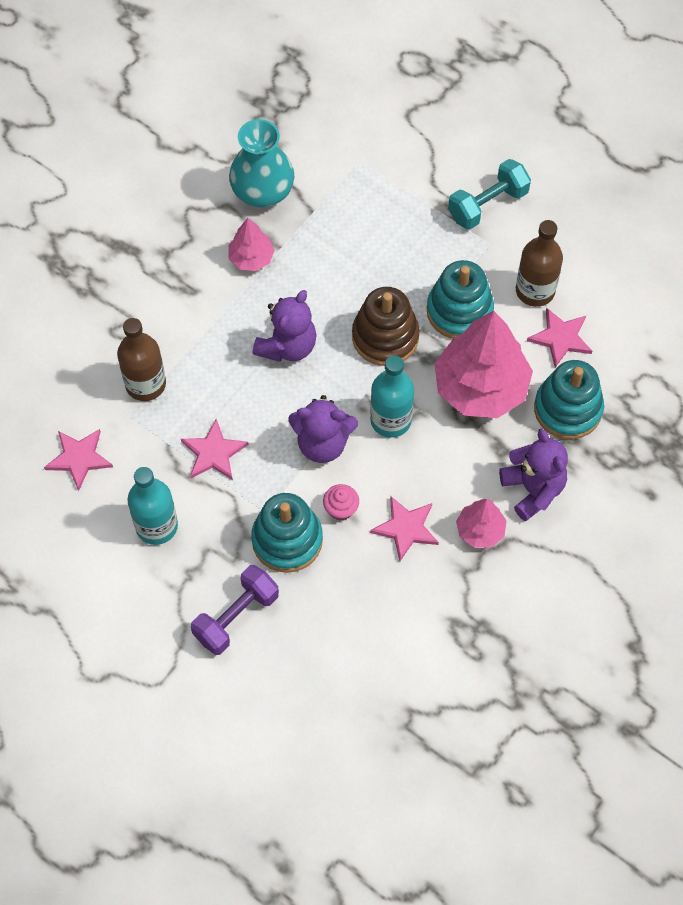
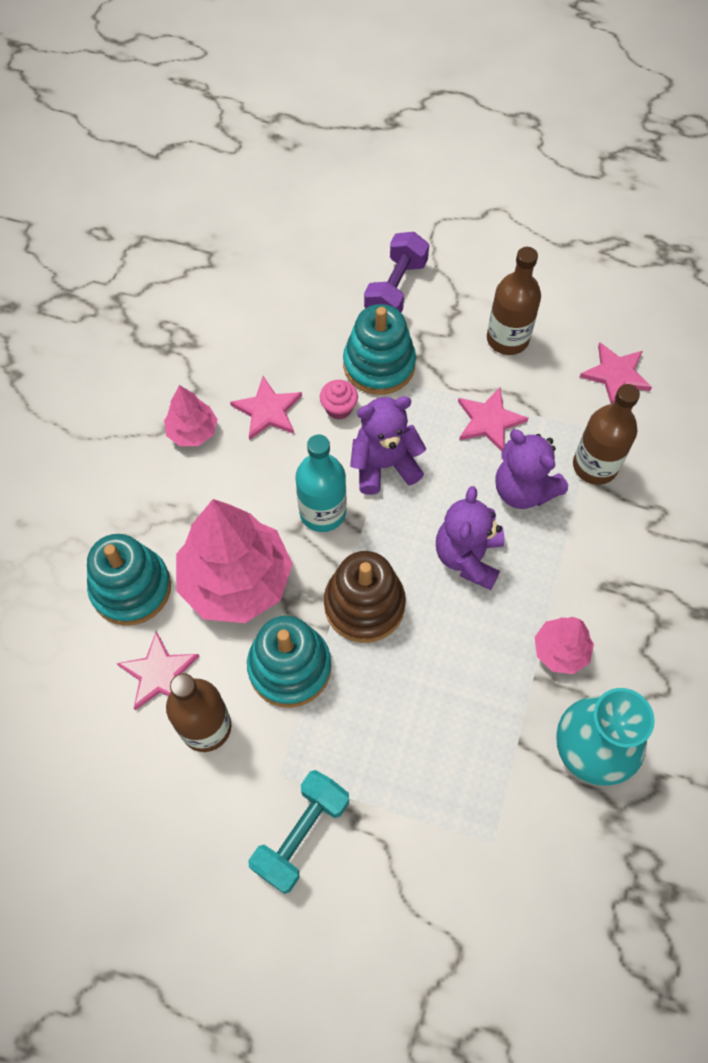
camera: 160 degrees right, 0 degrees up
(156, 526) = (507, 339): turquoise bottle -> brown bottle
(533, 489) = (149, 488): purple teddy bear -> purple teddy bear (523, 490)

